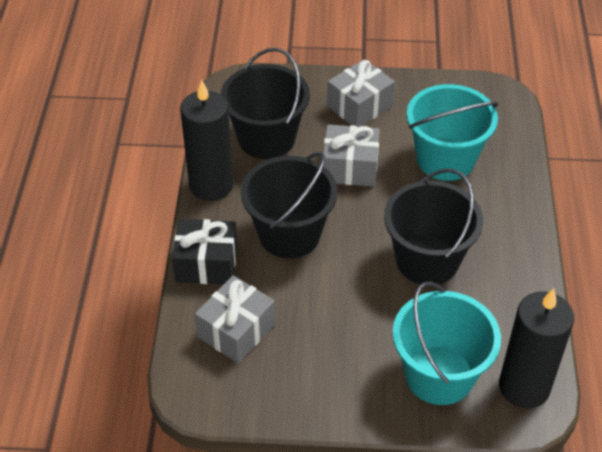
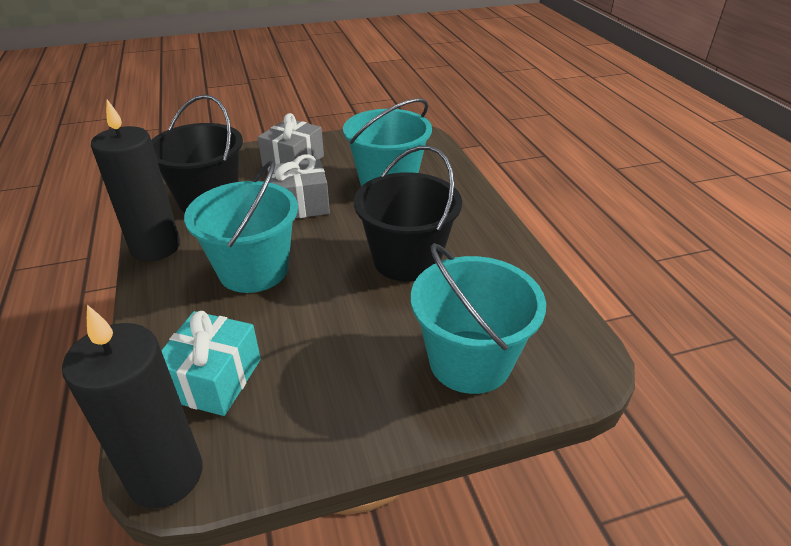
camera: 20 degrees left, 10 degrees down
(206, 264) = (162, 319): black gift -> none
(236, 330) = (214, 379): grey gift -> turquoise gift
(289, 234) = (253, 270): black bucket -> turquoise bucket
(524, 387) = (564, 347): black candle -> black candle (166, 475)

